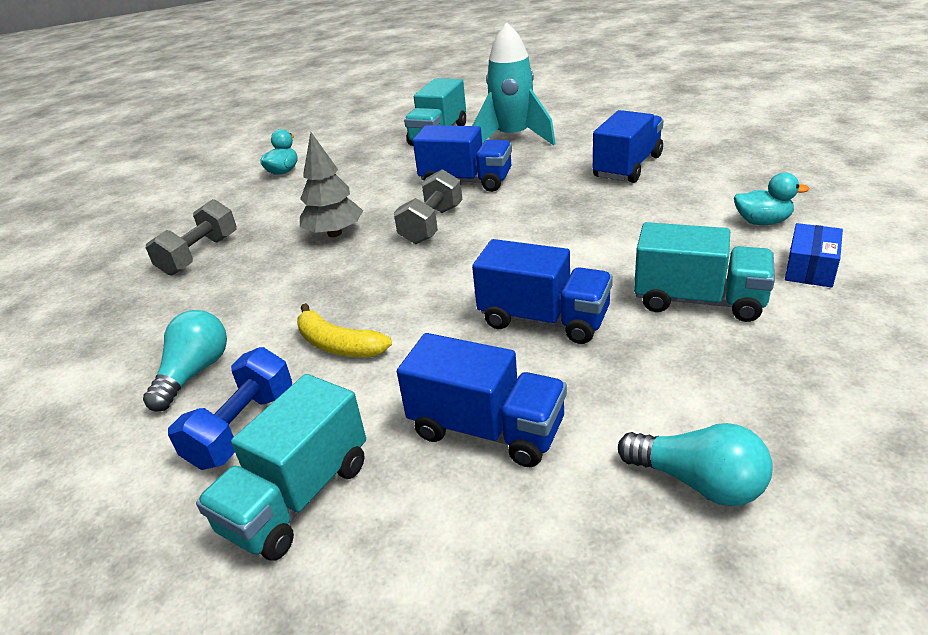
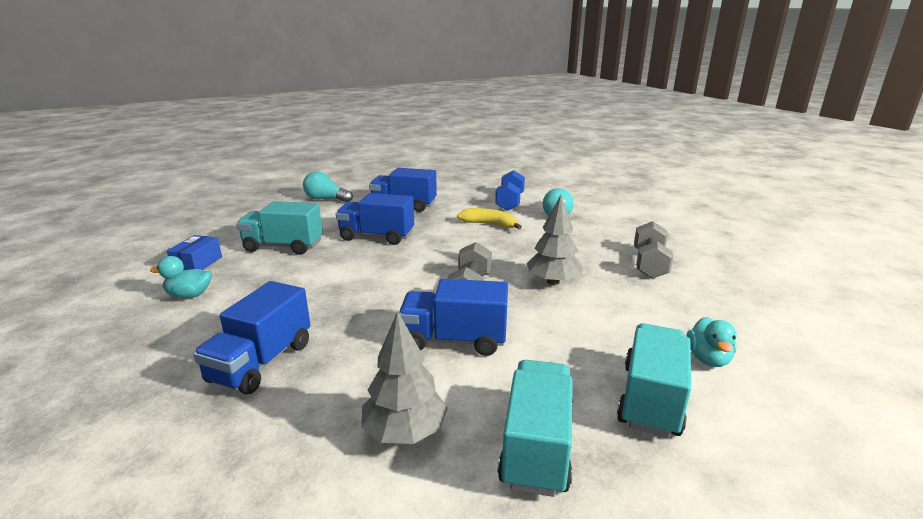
camera: 165 degrees right, 10 degrees down
(297, 497) = (470, 191): turquoise truck -> turquoise truck (650, 399)
(513, 138) = (405, 432): turquoise rocket -> grey tree

